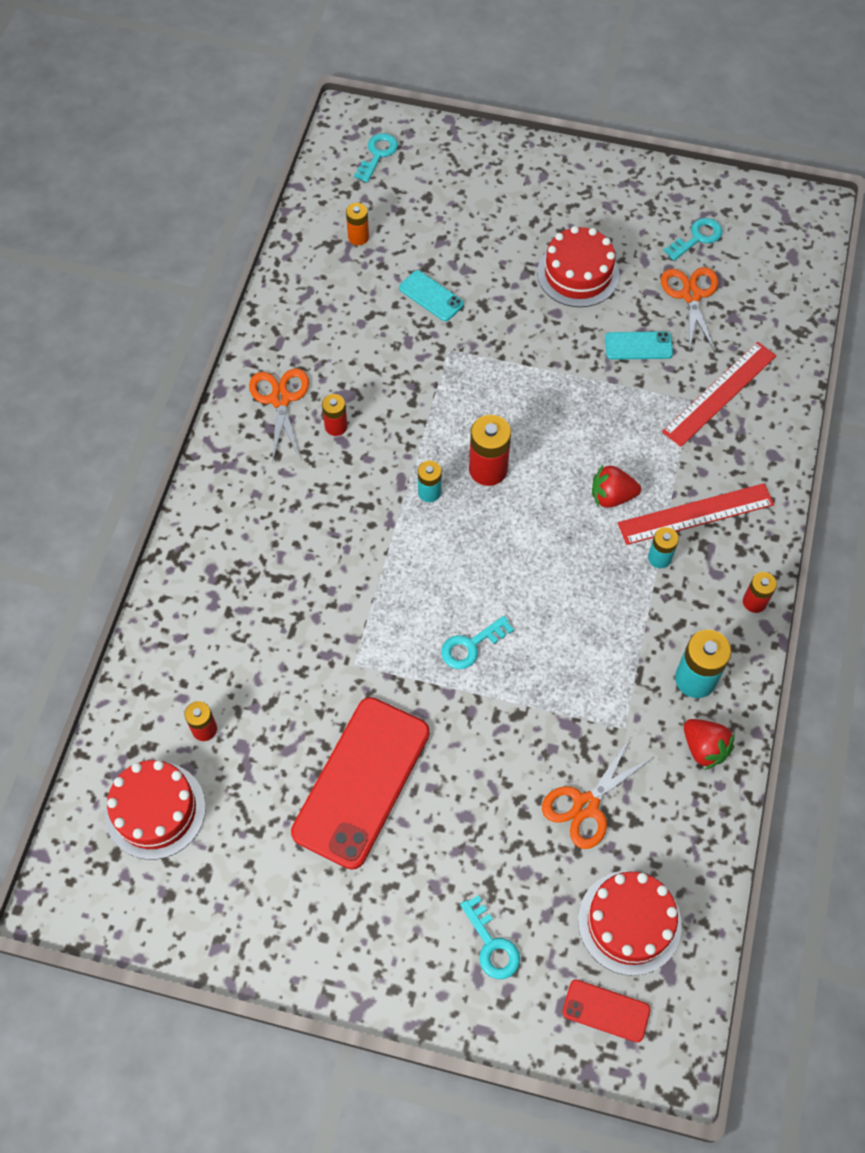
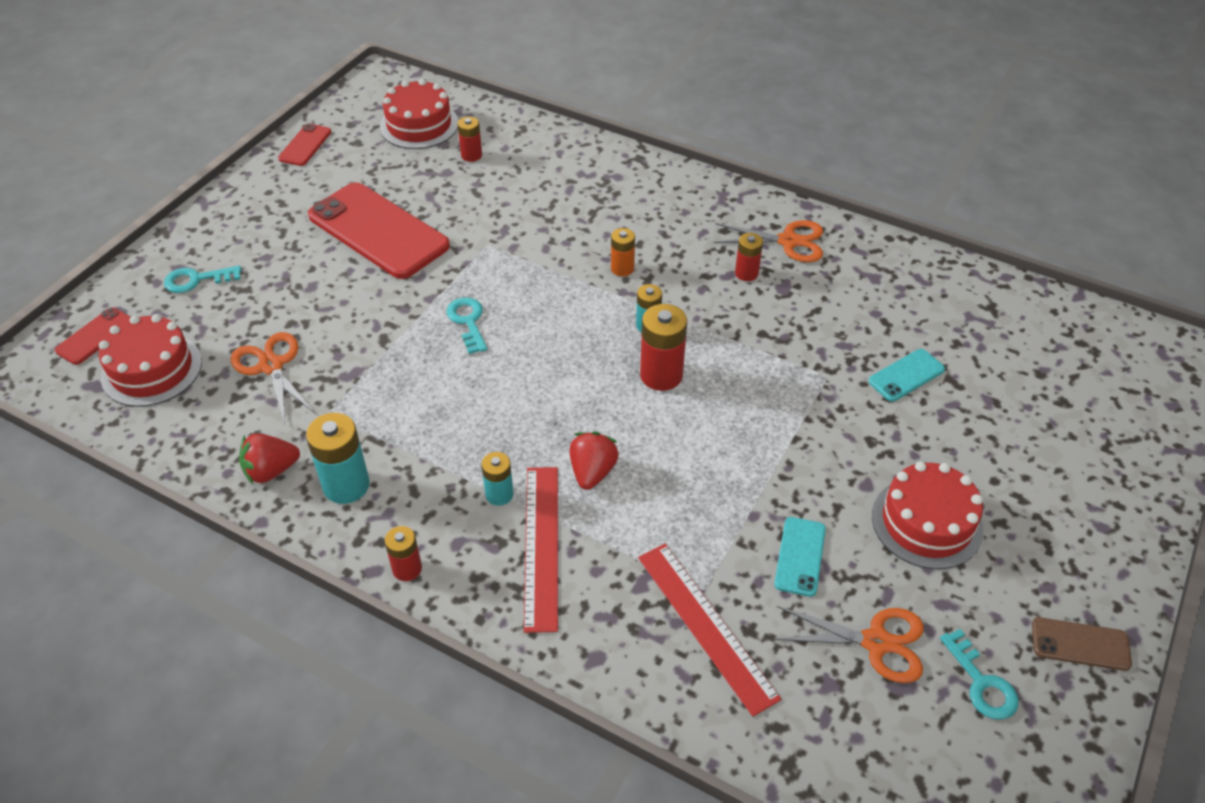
camera: 105 degrees right, 15 degrees down
(224, 933) = (305, 145): none -> red phone
(358, 237) = (1000, 331): orange battery -> orange battery (622, 268)
(377, 155) = (1132, 369): turquoise key -> none
(646, 188) = (1080, 644): none -> brown phone

